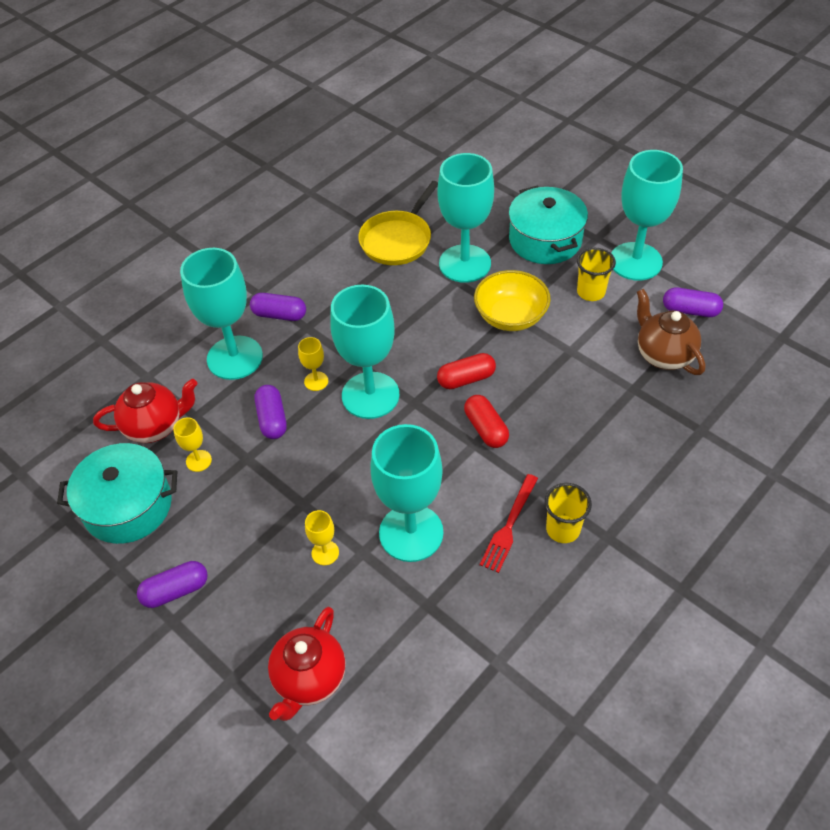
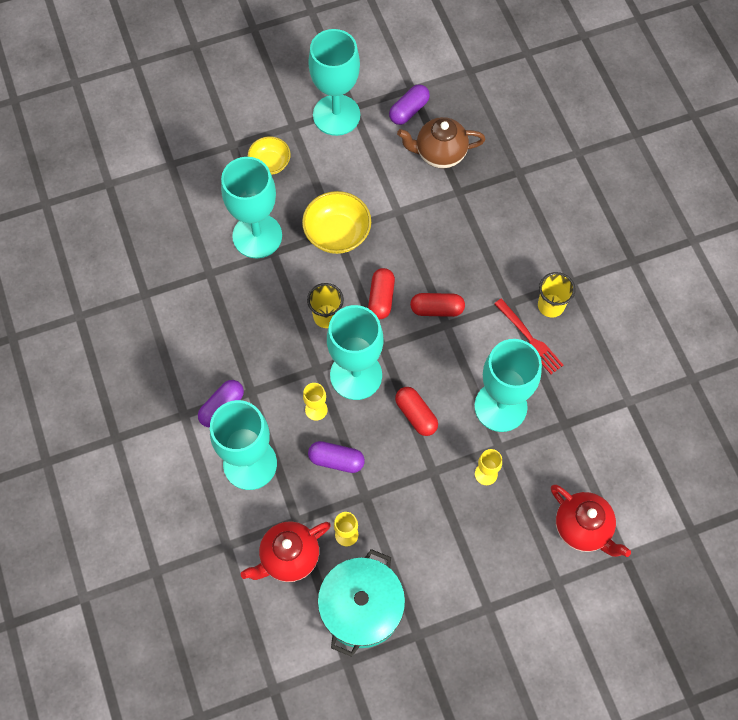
camera: 65 degrees left, 15 degrees up
(155, 426) = (289, 557): red teapot -> red teapot turned 135 degrees counterclockwise
(176, 590) = (462, 596): purple capsule -> none
(357, 462) = (416, 415): none -> red capsule
(398, 240) = (193, 272): yellow pan -> none
(545, 240) = (270, 163): turquoise pot -> yellow bowl
(591, 292) = (348, 164): yellow cup -> yellow cup (326, 316)

